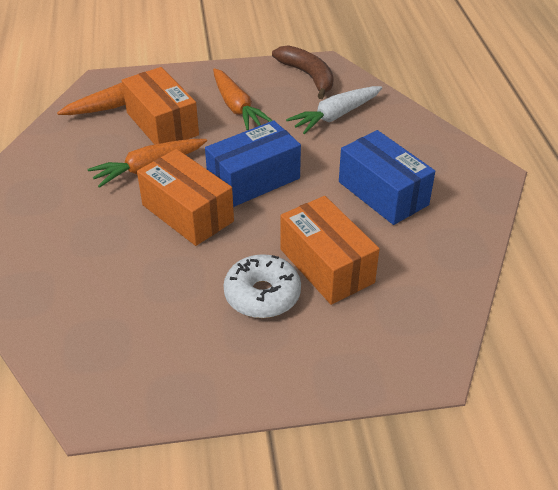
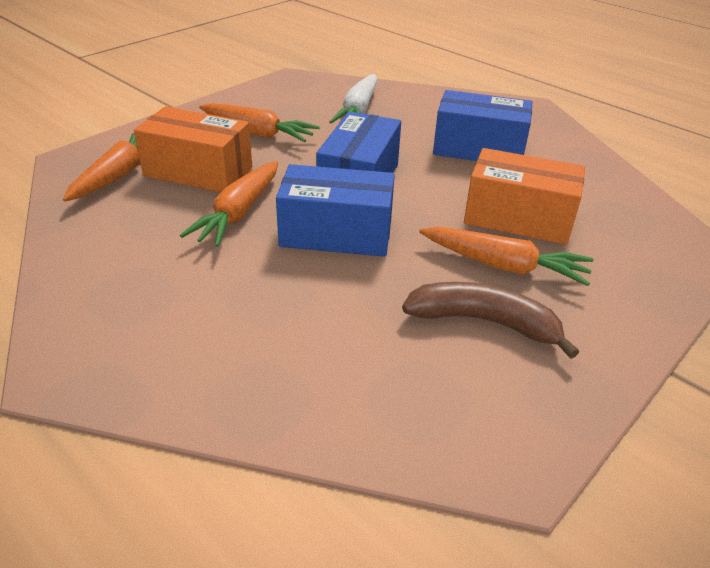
camera: 40 degrees left, 5 degrees down
(187, 213) = (336, 233): orange box -> blue box
(262, 295) = (504, 266): white donut -> orange carrot
(308, 76) = (291, 90): brown banana -> brown banana (484, 322)

